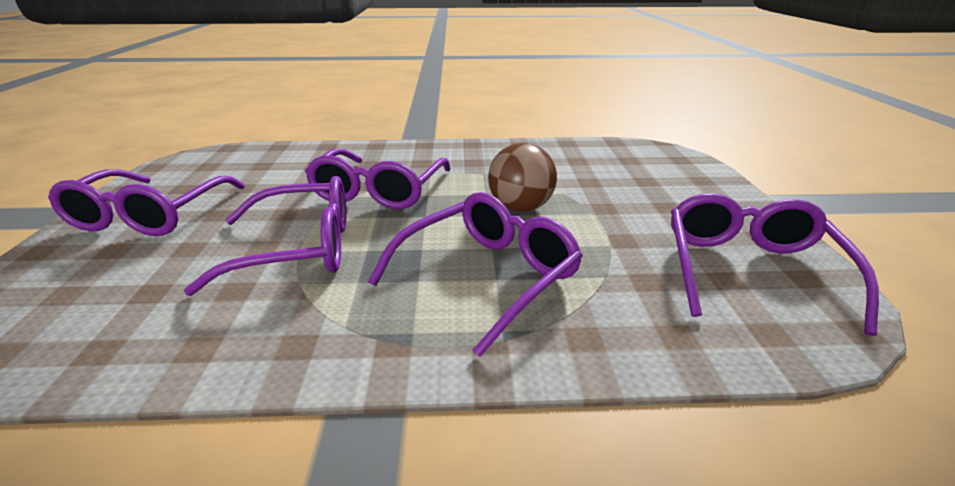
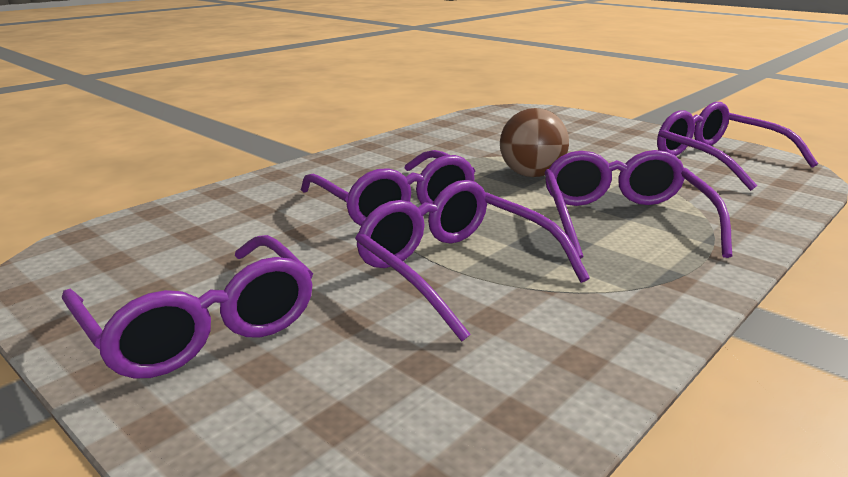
camera: 45 degrees left, 5 degrees down
(299, 249) = (455, 269): purple glasses -> purple glasses turned 75 degrees counterclockwise

